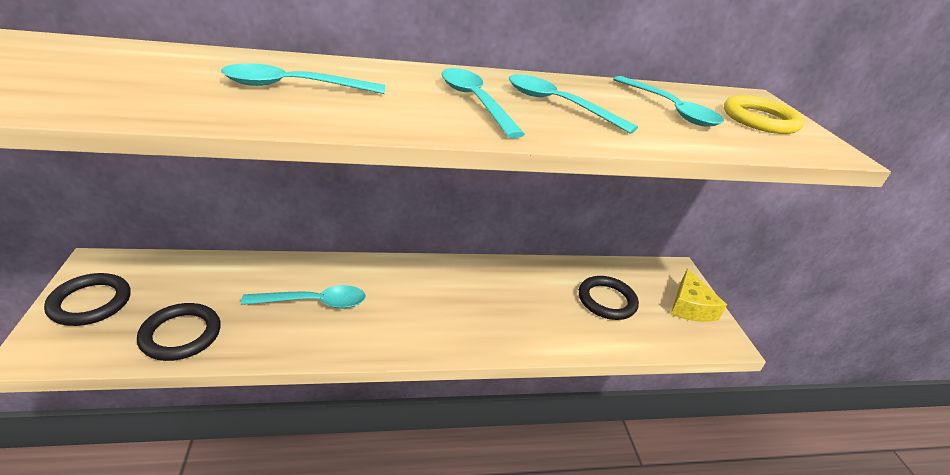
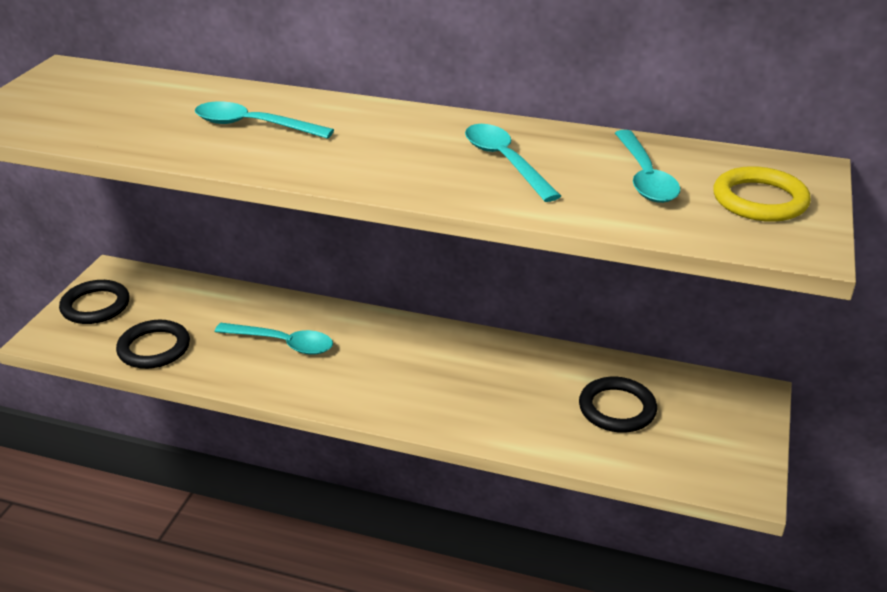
camera: 30 degrees right, 0 degrees up
(474, 101) = (413, 152): turquoise spoon -> none
(690, 307) = (731, 440): yellow cheese -> none

